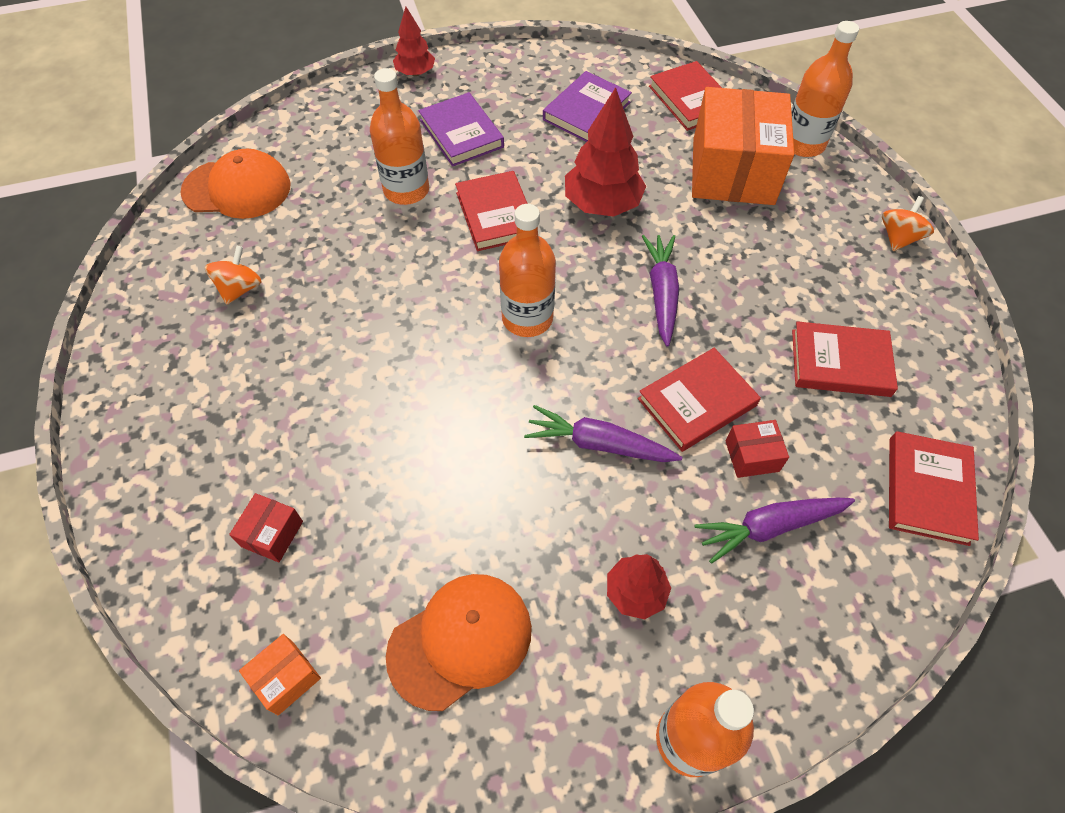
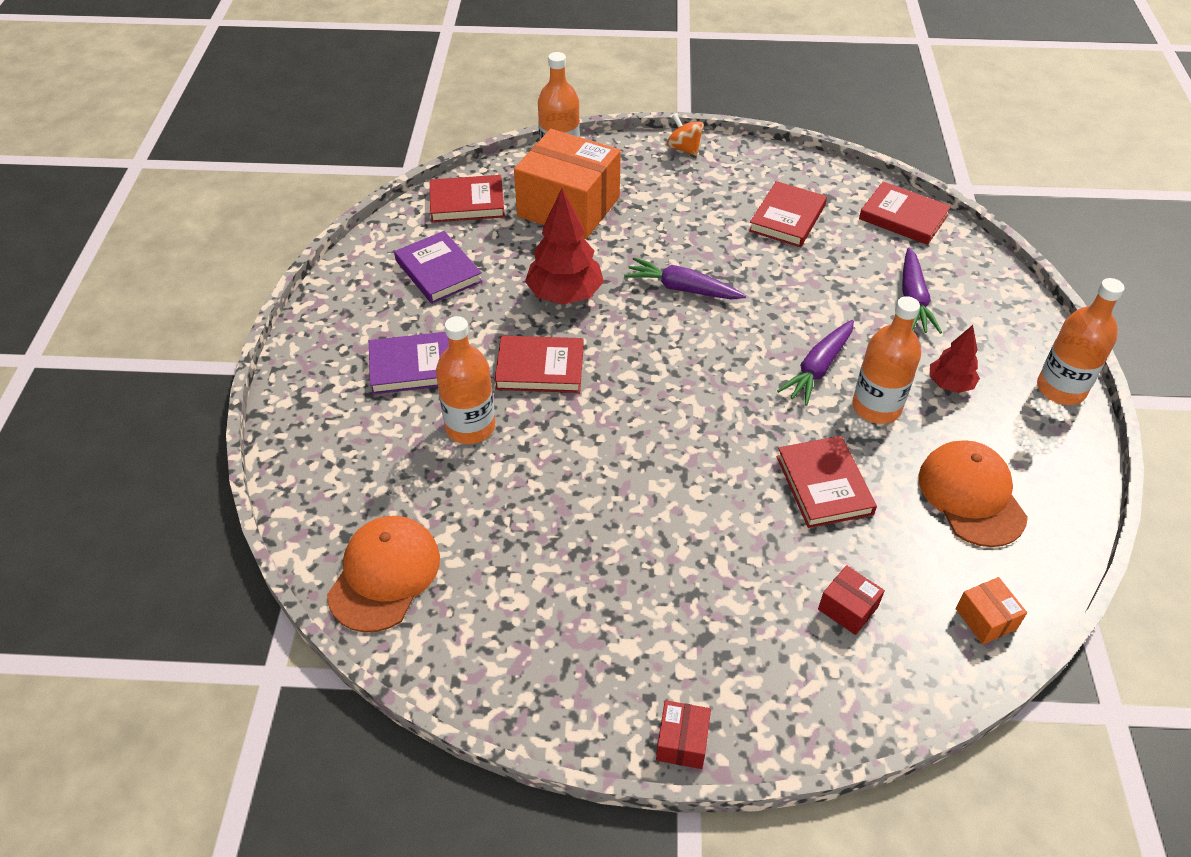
camera: 70 degrees left, 10 degrees down
(240, 288) = (540, 593): orange spinning top -> none
(415, 73) = (293, 381): red tree -> none
(527, 318) = (674, 378): orange bottle -> orange bottle (876, 407)
(697, 402) = (797, 302): red book -> red book (824, 485)
(752, 456) = (853, 289): red box -> red box (682, 742)

